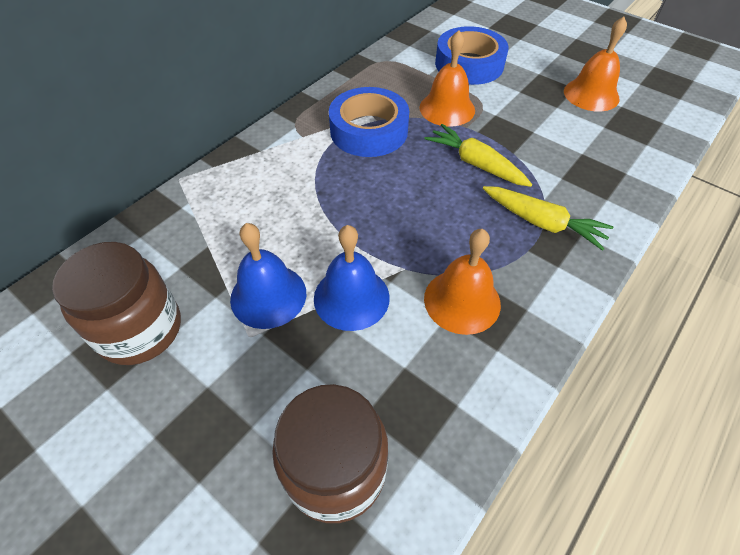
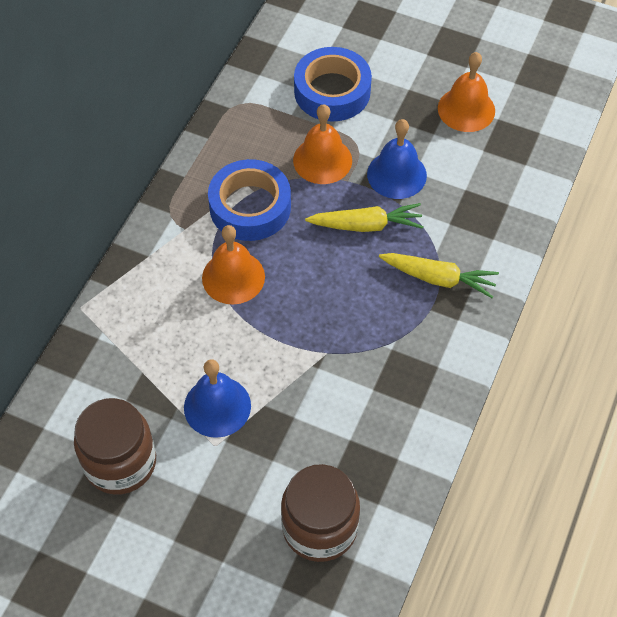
camera: 15 degrees left, 5 degrees up
(351, 297) = (289, 391): blue bell -> blue bell (396, 174)
(462, 301) = (383, 371): orange bell -> orange bell (233, 277)
(476, 164) = (366, 225): yellow carrot -> yellow carrot turned 150 degrees clockwise

